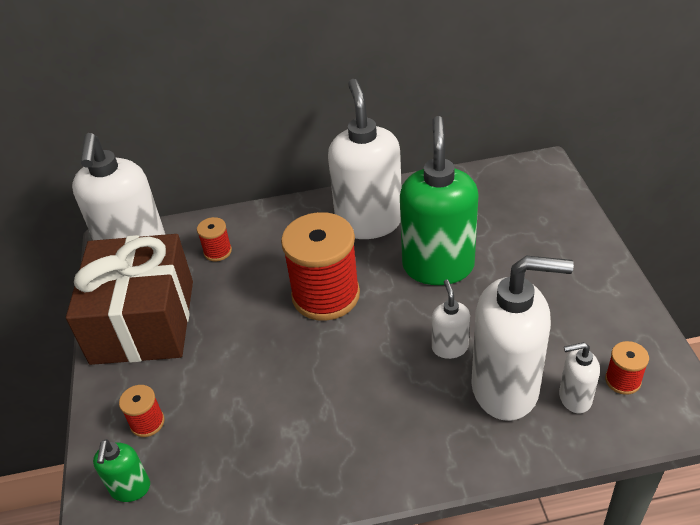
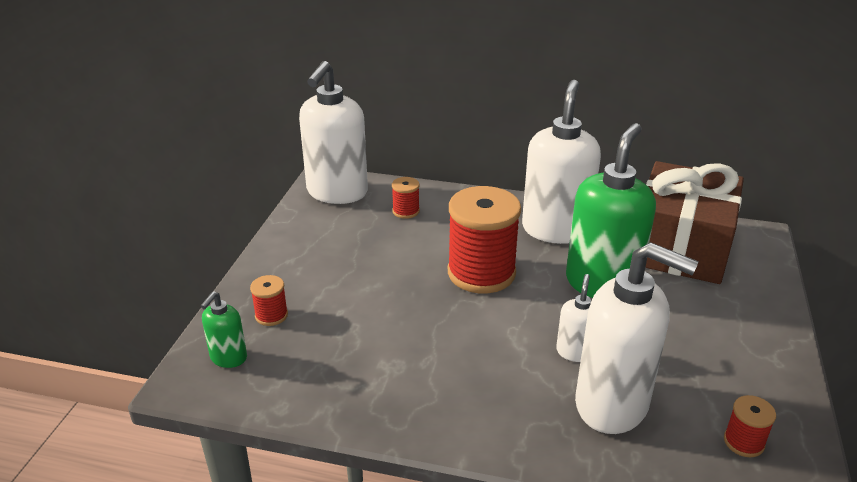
camera: 20 degrees right, 10 degrees down
(143, 321) = (313, 242): brown gift -> brown gift (680, 247)
(574, 398) = (681, 438): white soap dispenser -> none

